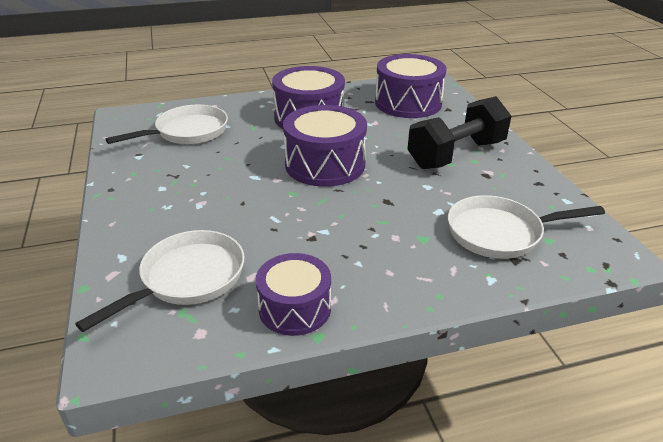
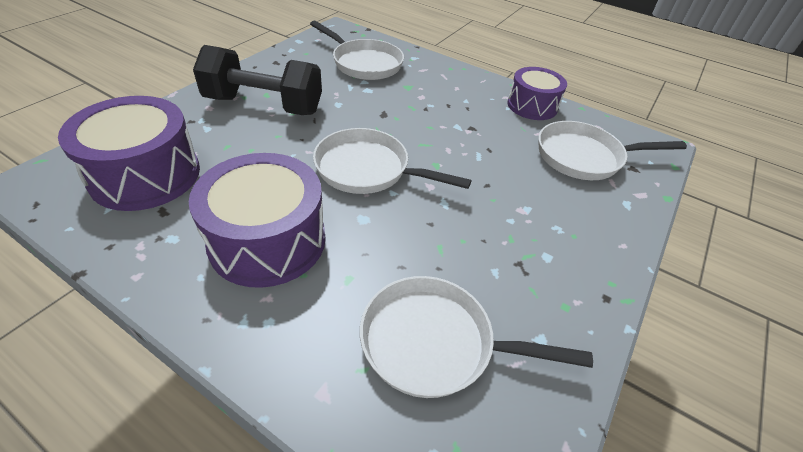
camera: 135 degrees left, 10 degrees up
(325, 164) = (368, 169): purple drum -> white pan

